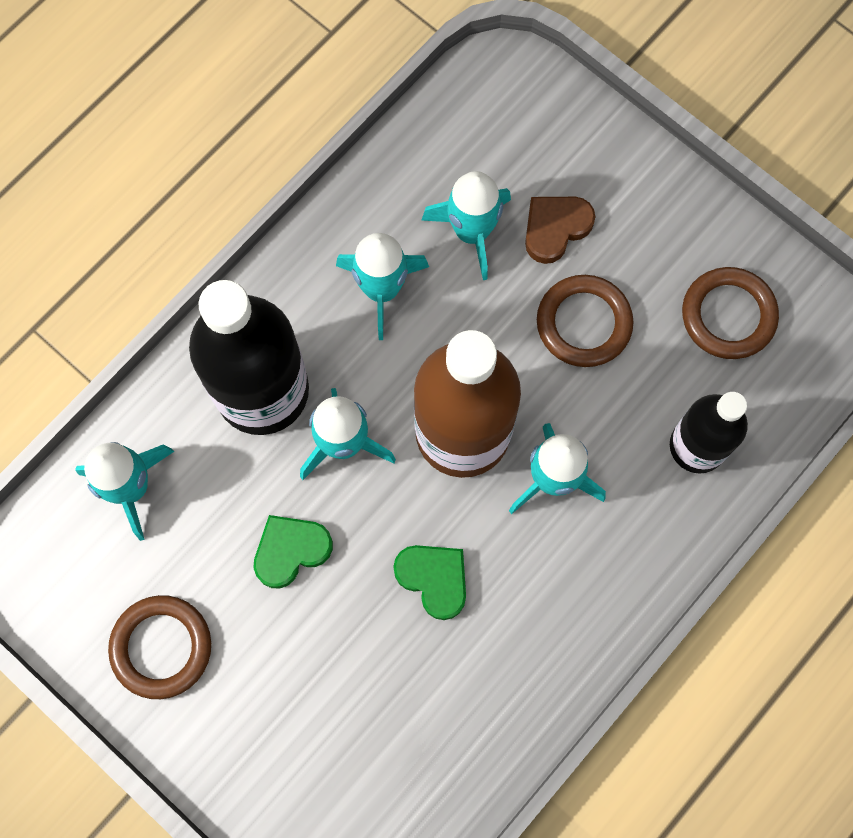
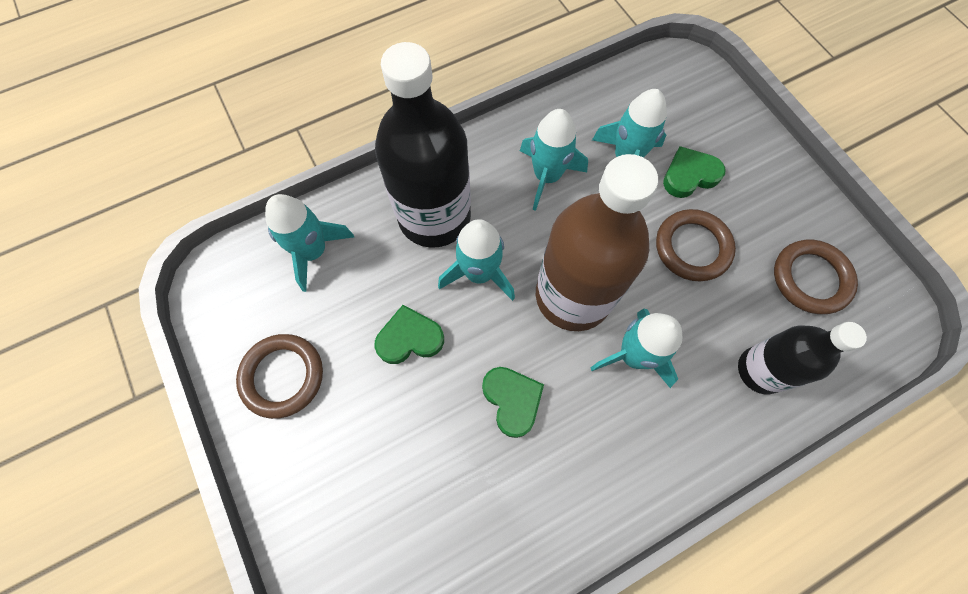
camera: 20 degrees right, 5 degrees down
(555, 228) = (689, 175): brown heart -> green heart

